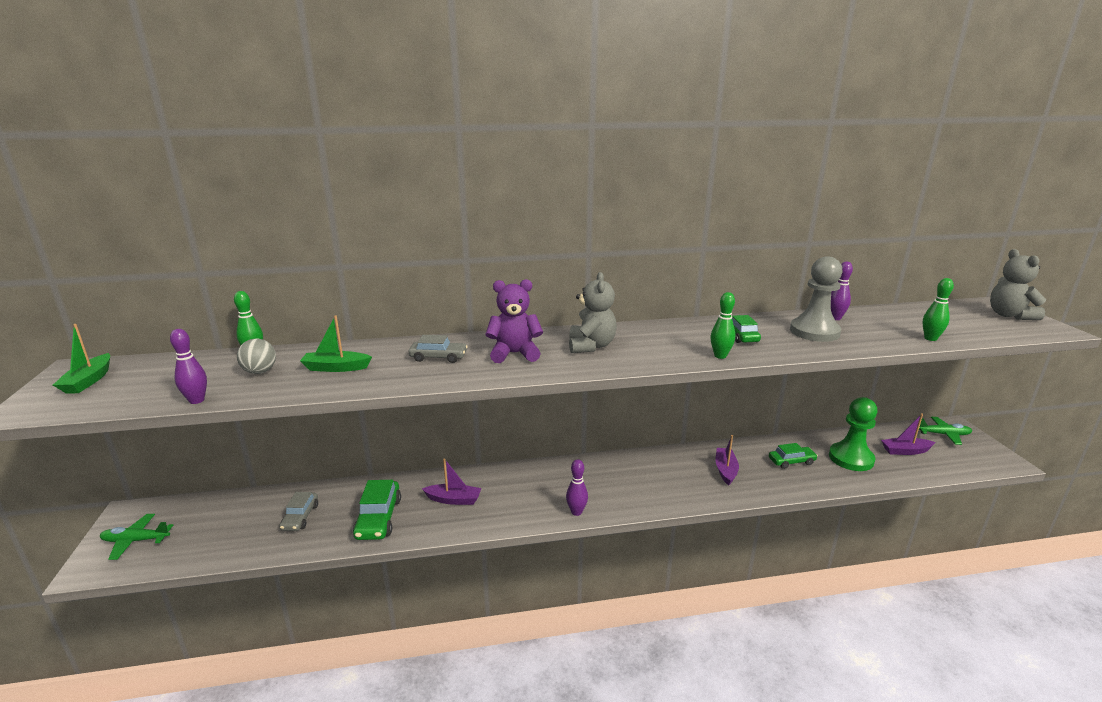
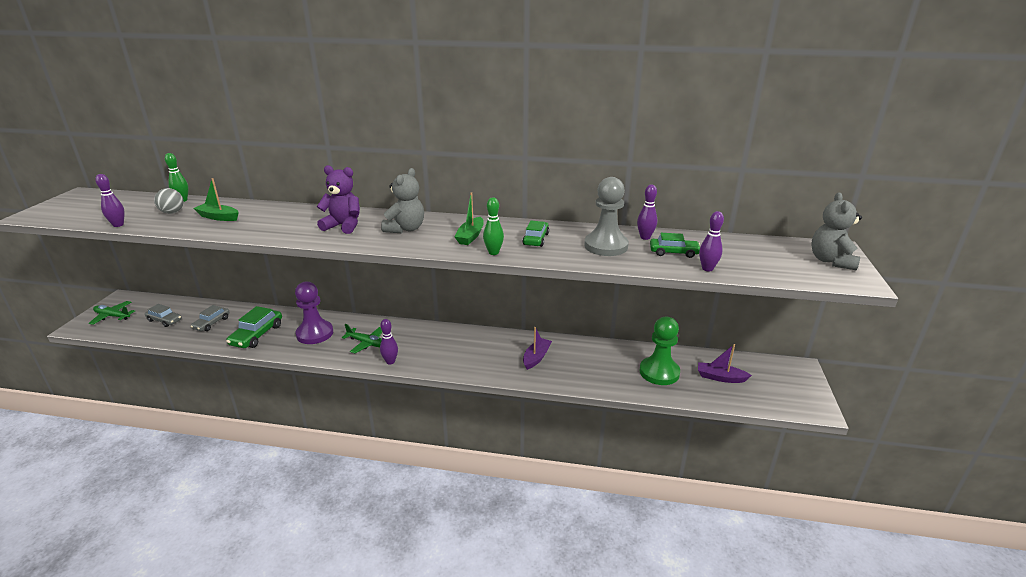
camera: 20 degrees right, 5 degrees up
(88, 381) = (78, 203): green boat -> green boat (470, 236)
(438, 357) = (290, 220): grey car -> grey car (164, 320)
(454, 499) = (315, 333): purple boat -> purple pawn
(791, 461) = (601, 363): green car -> green car (673, 252)
(930, 338) = (707, 269): green bowling pin -> purple bowling pin
(943, 434) = (777, 372): green plane -> green plane (367, 343)

